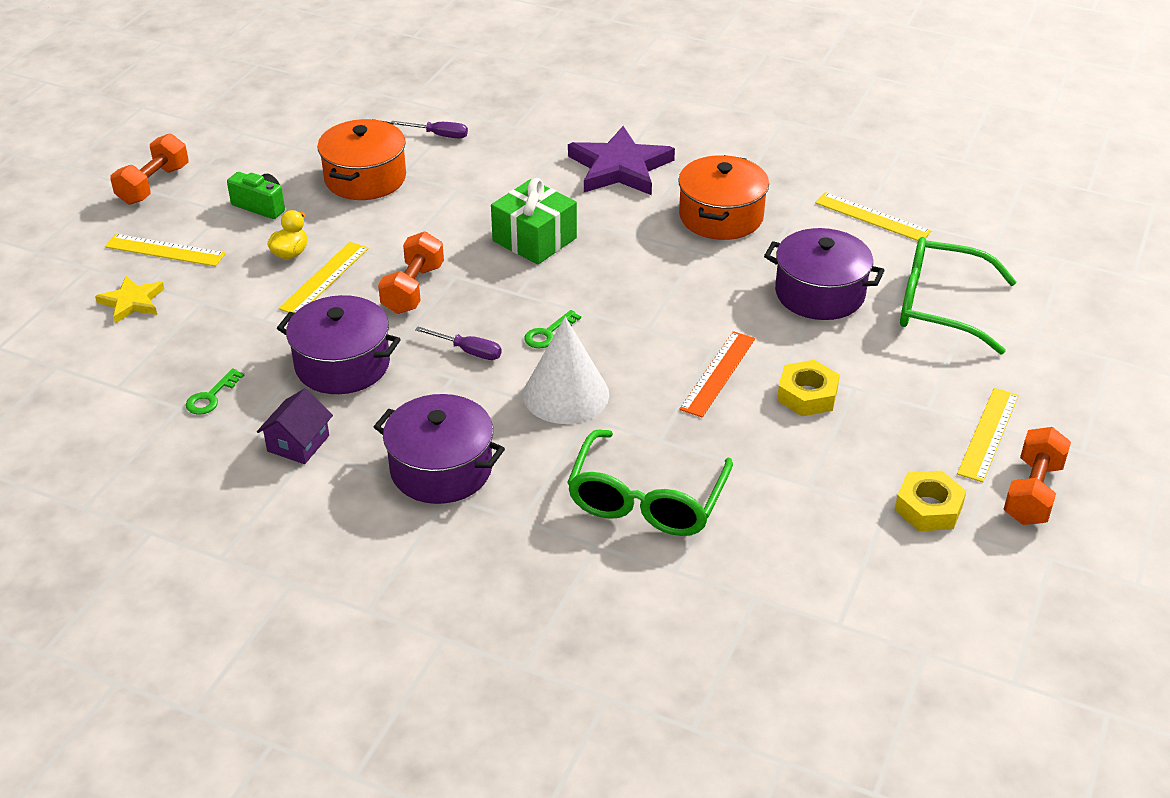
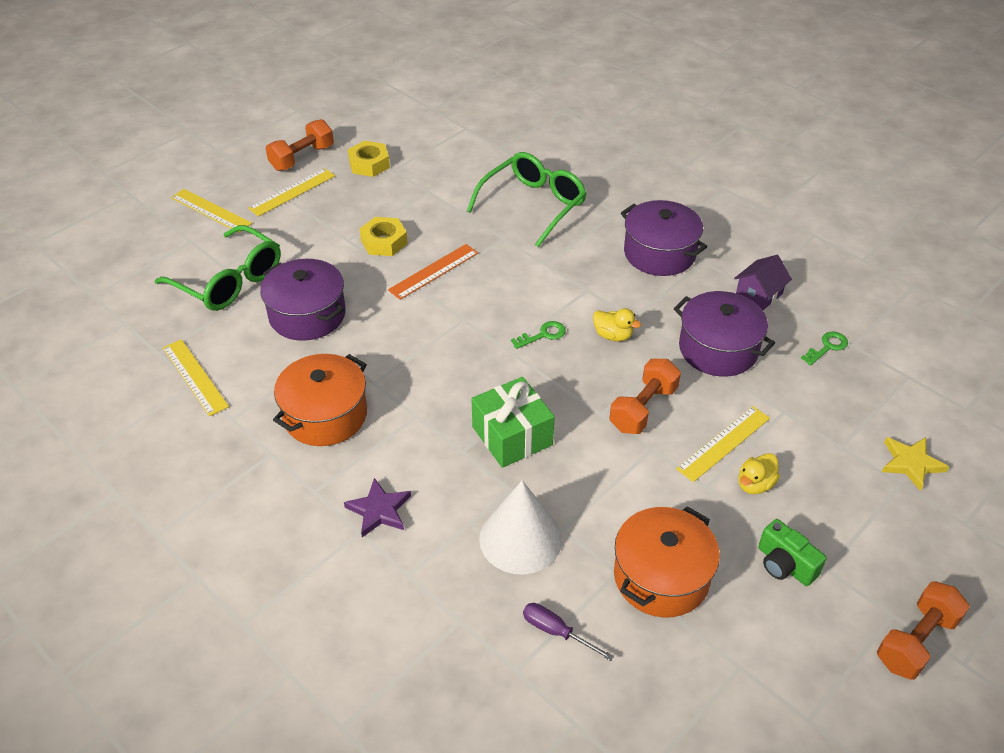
camera: 160 degrees left, 5 degrees up
(165, 250) = (887, 525): yellow ruler -> yellow ruler (211, 210)
(468, 351) = (613, 335): purple screwdriver -> yellow duck
(566, 394) = (552, 283): white cone -> white cone (520, 538)
(619, 168) = (379, 510): purple star -> purple star, size x0.56

